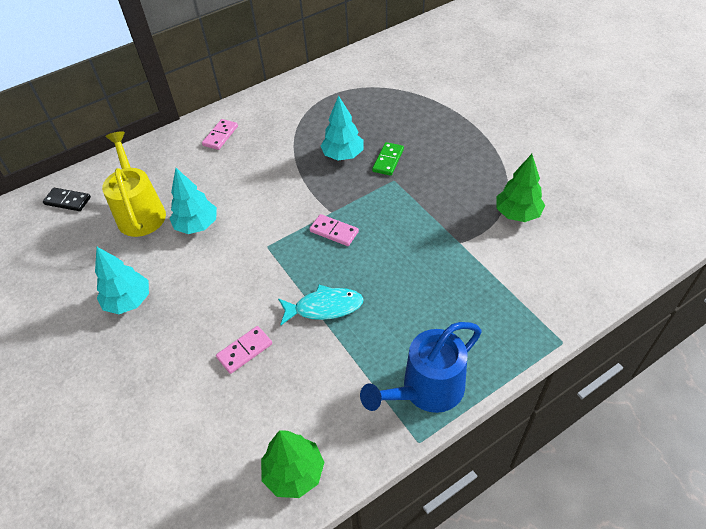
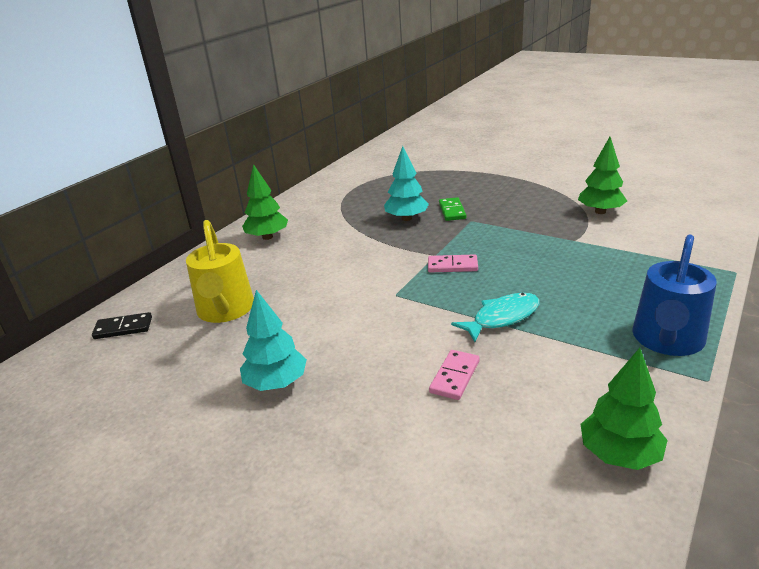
camera: 25 degrees left, 20 degrees down
(140, 212) = (225, 311): yellow watering can -> yellow watering can turned 150 degrees counterclockwise
(197, 225) = (303, 302): turquoise tree -> none
(220, 136) = (267, 237): pink domino -> green tree

